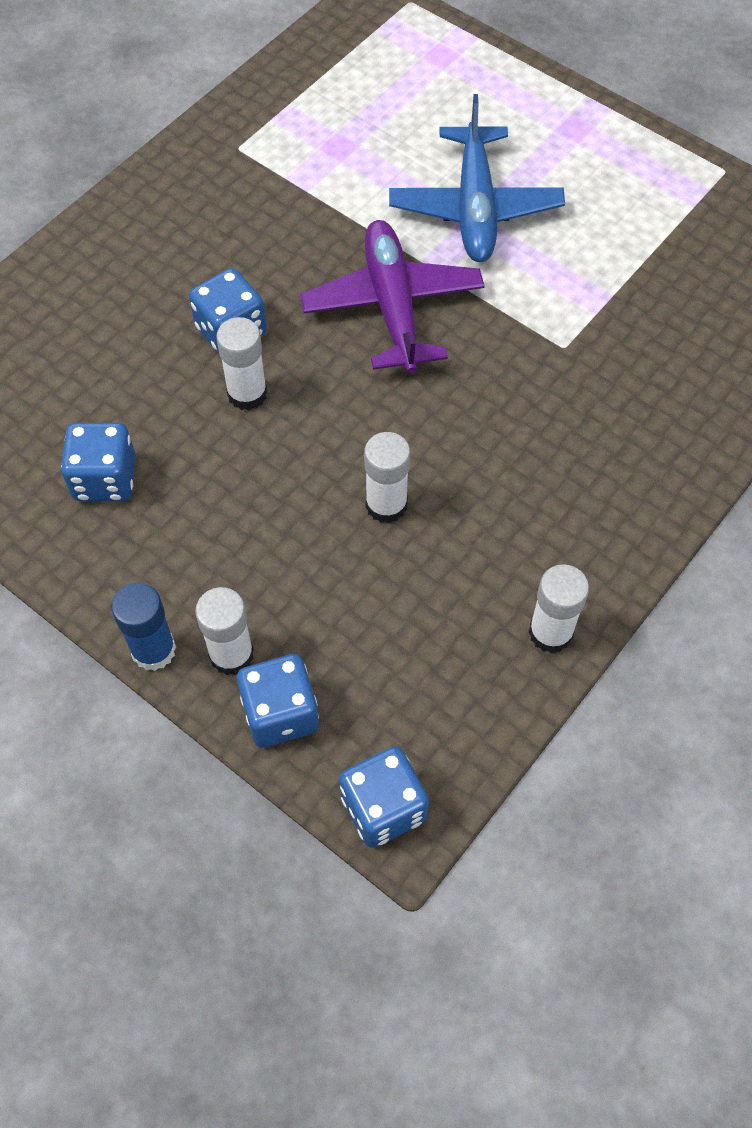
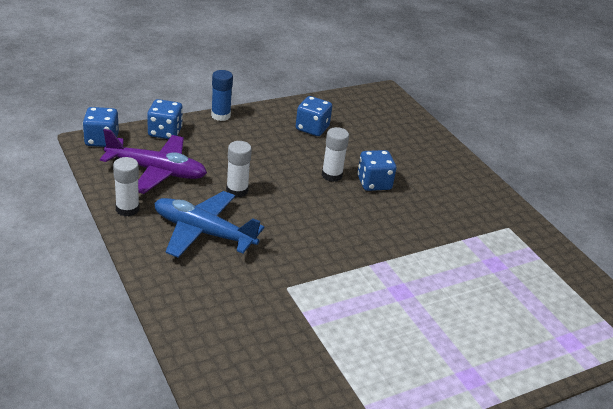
camera: 110 degrees right, 25 degrees down
(231, 654) = (201, 130): white glue stick -> none
(393, 305) = (358, 238): purple plane -> purple plane (157, 171)
(474, 208) = (416, 297): blue plane -> blue plane (203, 232)

